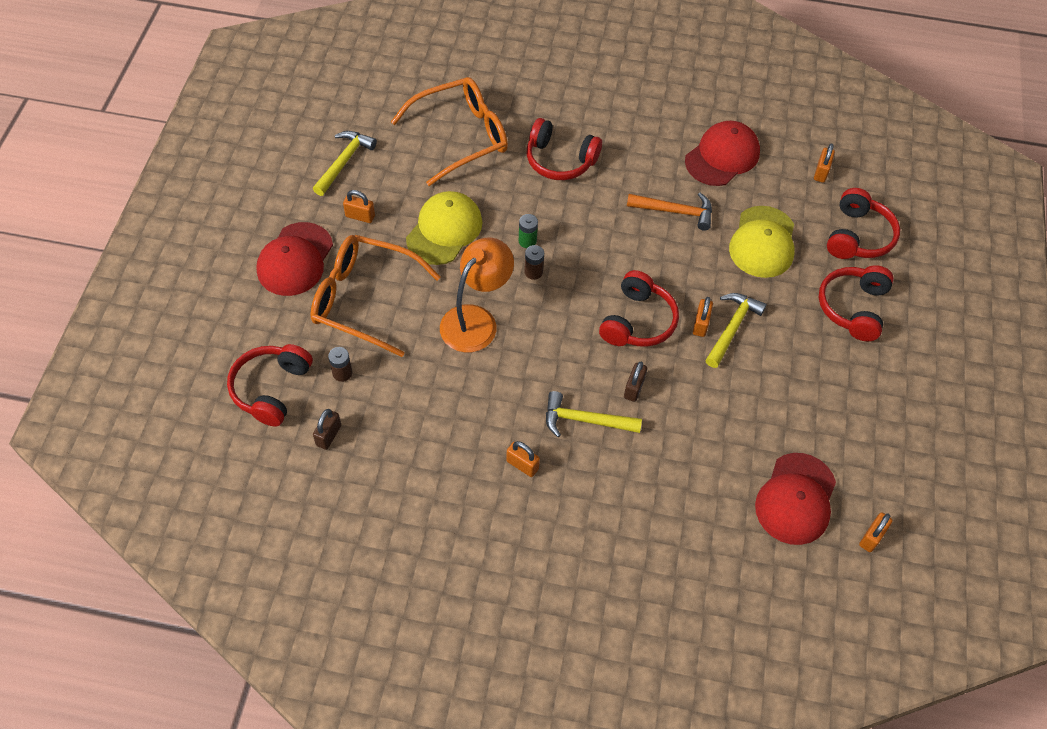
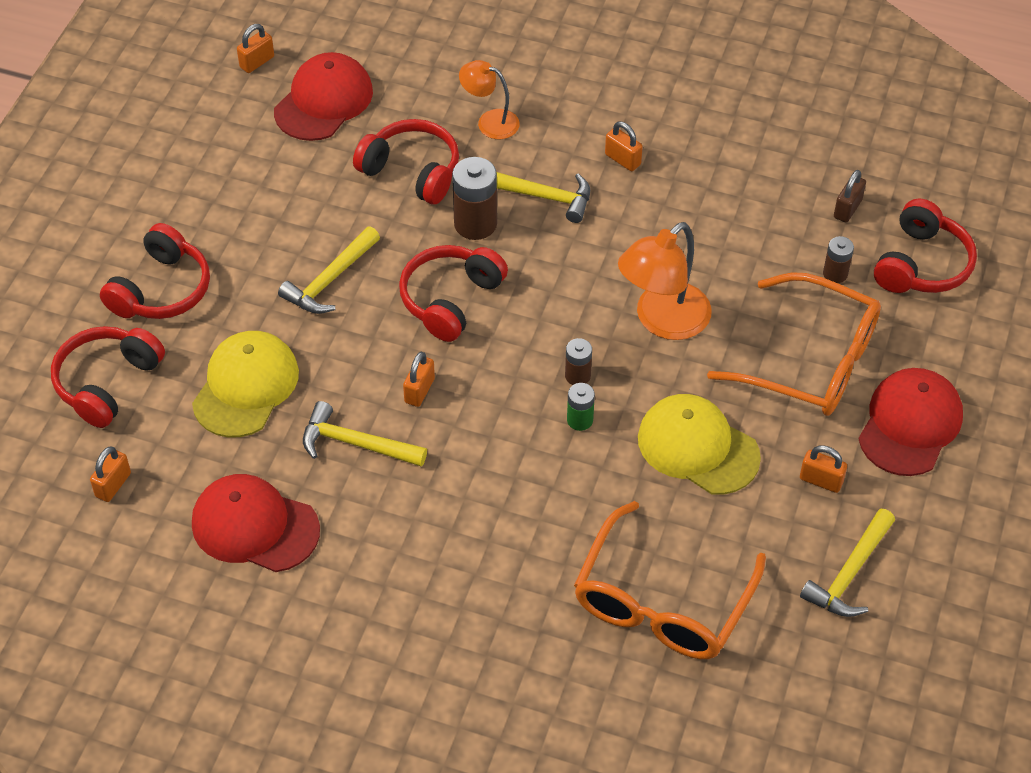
camera: 170 degrees left, 5 degrees down
(444, 230) = (697, 447): yellow cap -> yellow cap turned 90 degrees clockwise
(461, 136) = (662, 602): orange glasses -> orange glasses turned 45 degrees counterclockwise
(560, 160) = (510, 544): red headphones -> red headphones (412, 171)
(634, 388) = (475, 224): brown padlock -> brown battery
(644, 493) = (490, 121): none -> orange lamp
(675, 211) = (356, 443): orange hammer -> yellow hammer
(700, 324) = (369, 288): orange padlock -> orange padlock (419, 391)
(722, 156) = (255, 526): red cap -> red cap turned 60 degrees clockwise

